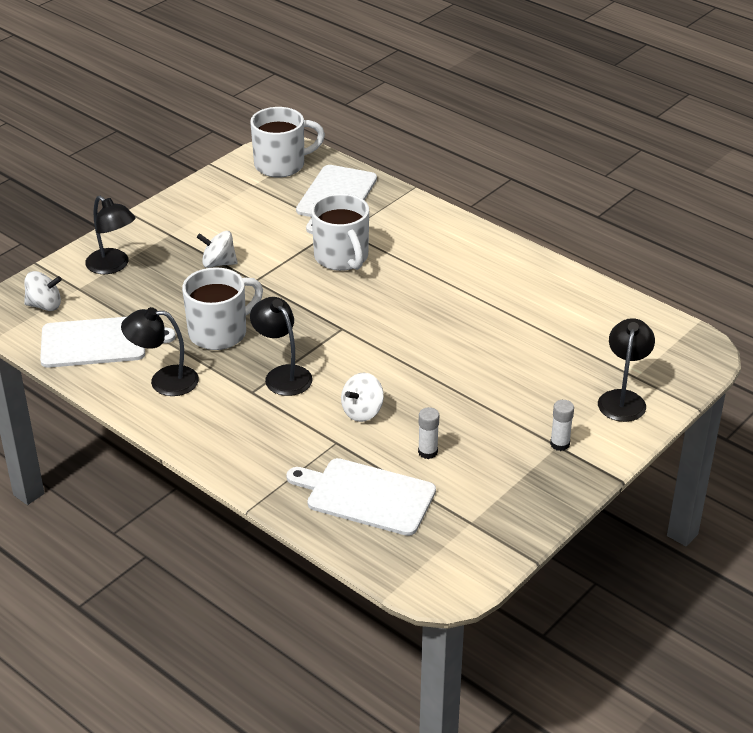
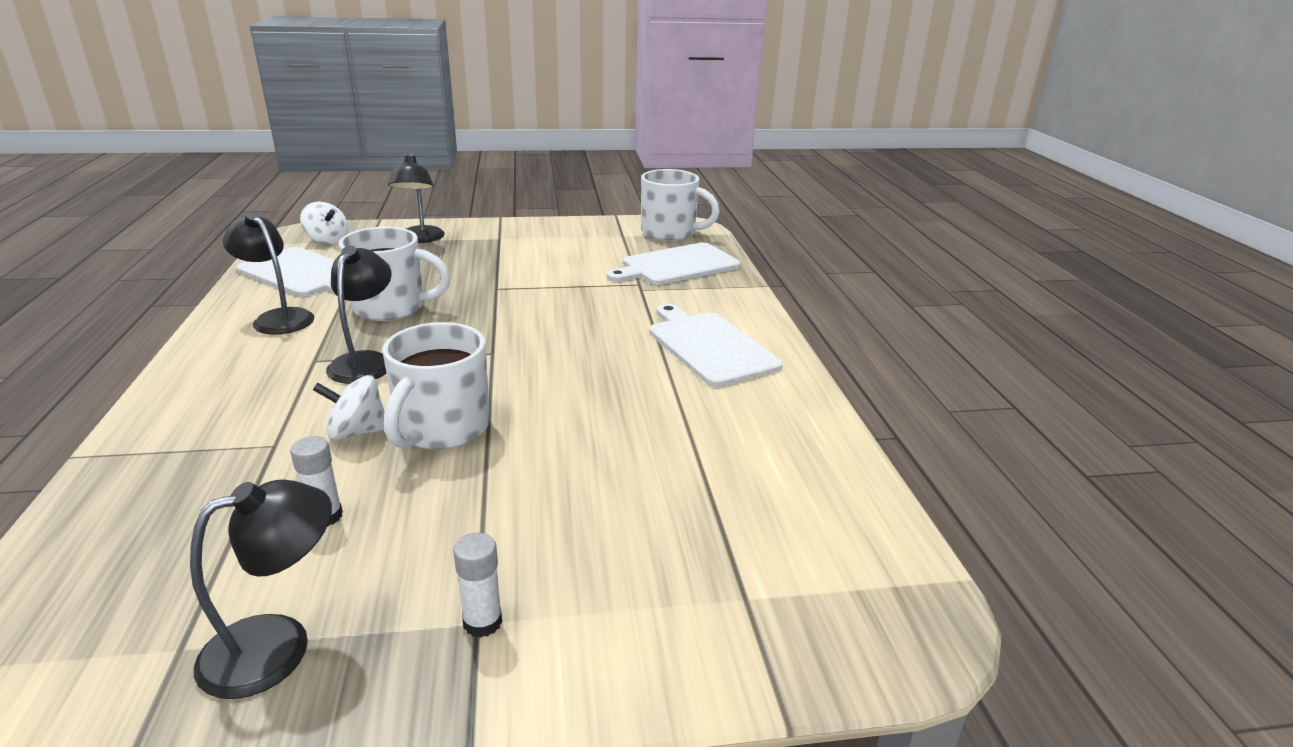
camera: 40 degrees right, 10 degrees down
(218, 263) = (494, 267): white spinning top -> none
(342, 258) = (600, 304): white mug -> white mug (442, 429)
(366, 496) = (172, 520): white cutting board -> white cutting board (709, 346)
(623, 399) = (678, 618): black lamp -> black lamp (278, 645)

